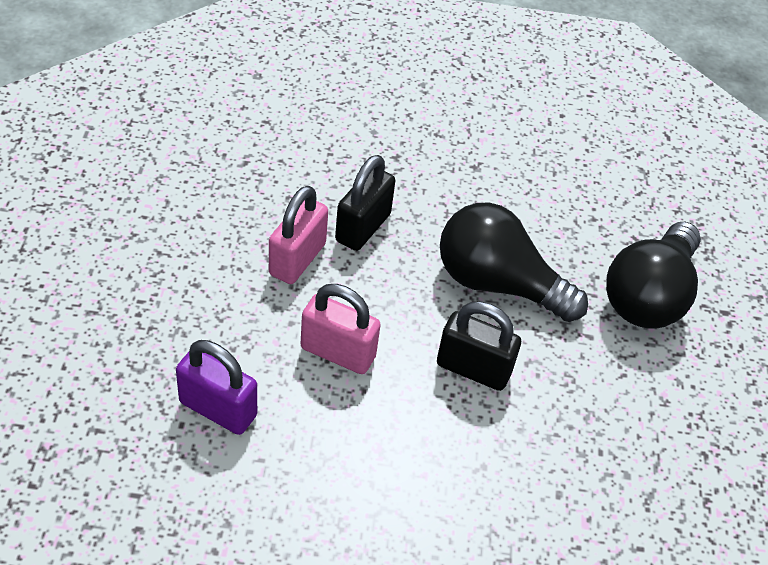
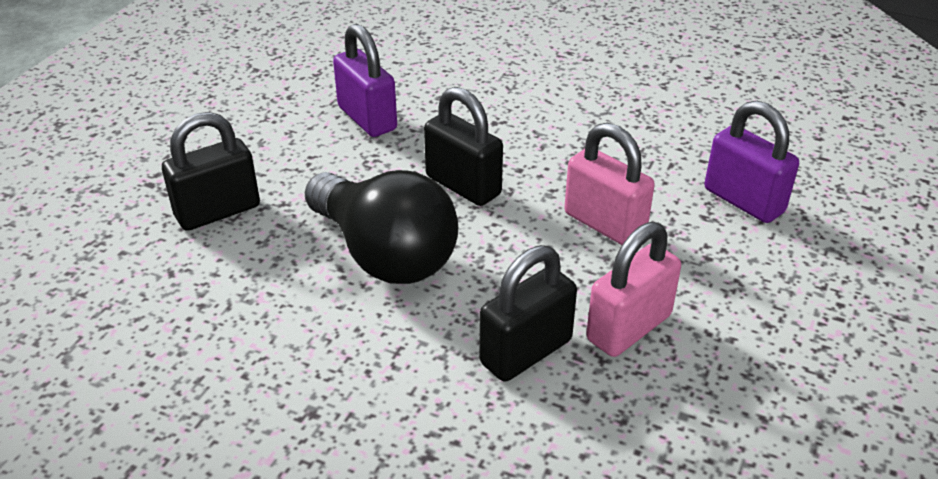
camera: 155 degrees left, 10 degrees down
(608, 437) = (367, 118): none -> purple padlock
(648, 295) = (218, 211): black light bulb -> black padlock

